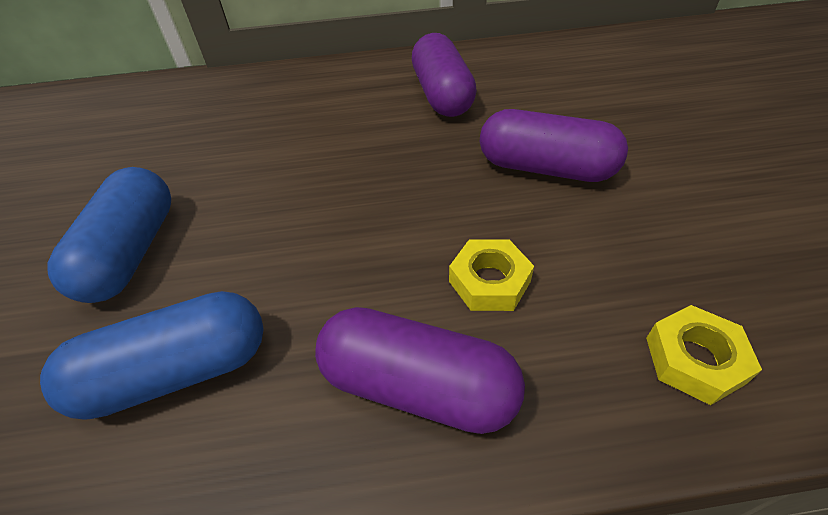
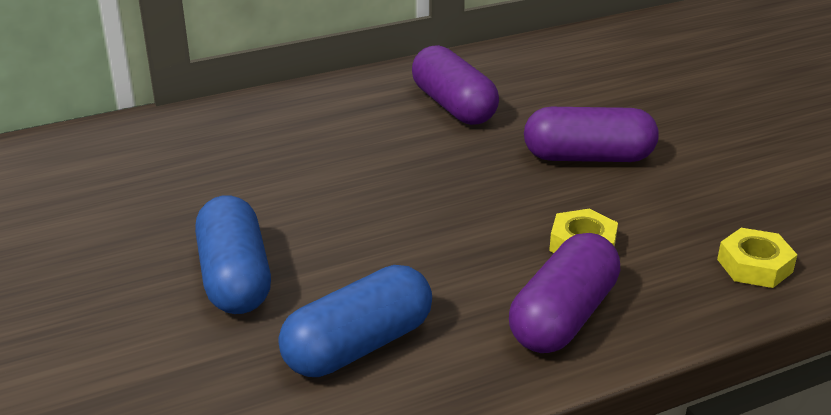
camera: 20 degrees left, 15 degrees down
(417, 386) = (563, 317): purple capsule -> purple capsule turned 60 degrees counterclockwise

